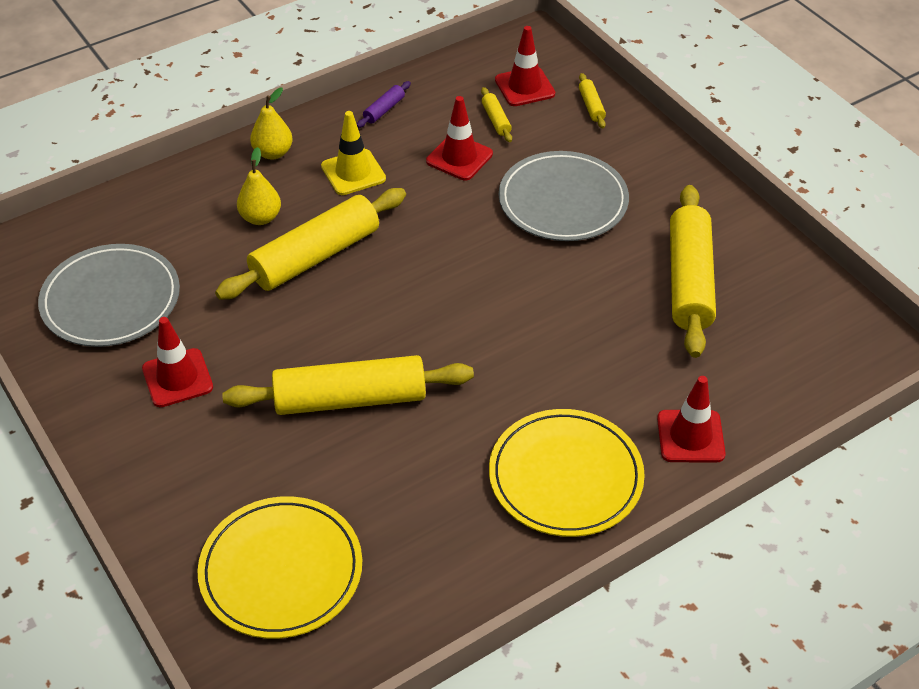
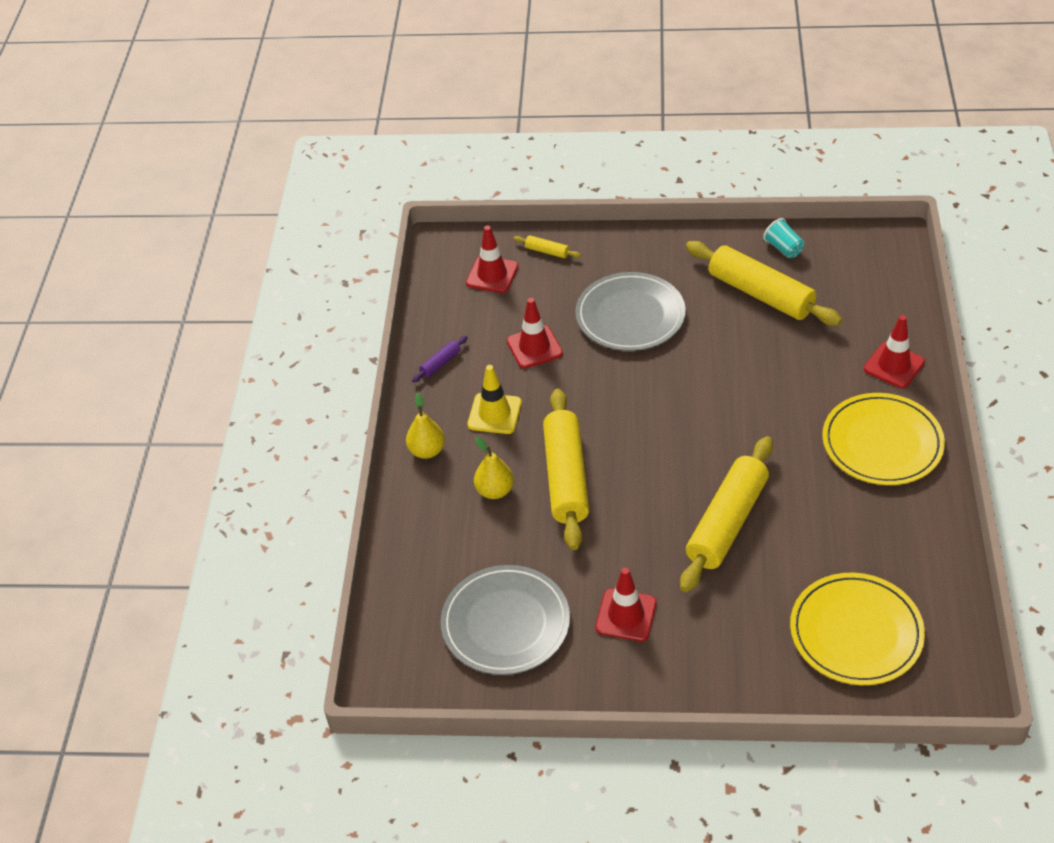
camera: 50 degrees left, 0 degrees up
(384, 110) = (440, 363): purple rolling pin -> purple rolling pin turned 60 degrees clockwise
(496, 120) = (513, 308): yellow rolling pin -> none
(774, 268) = (783, 248): none -> turquoise cup

